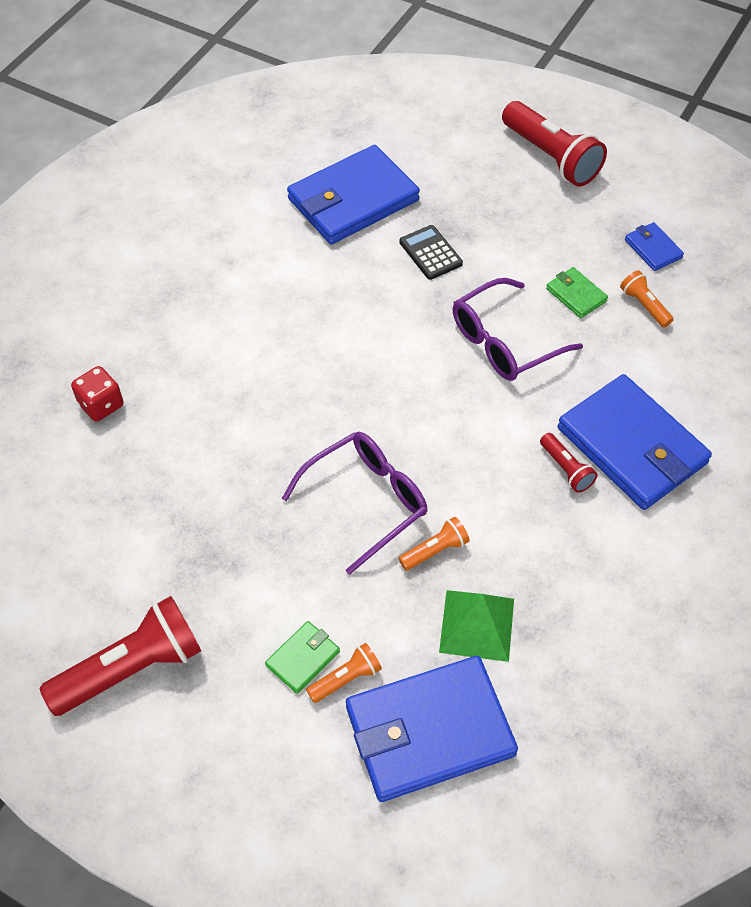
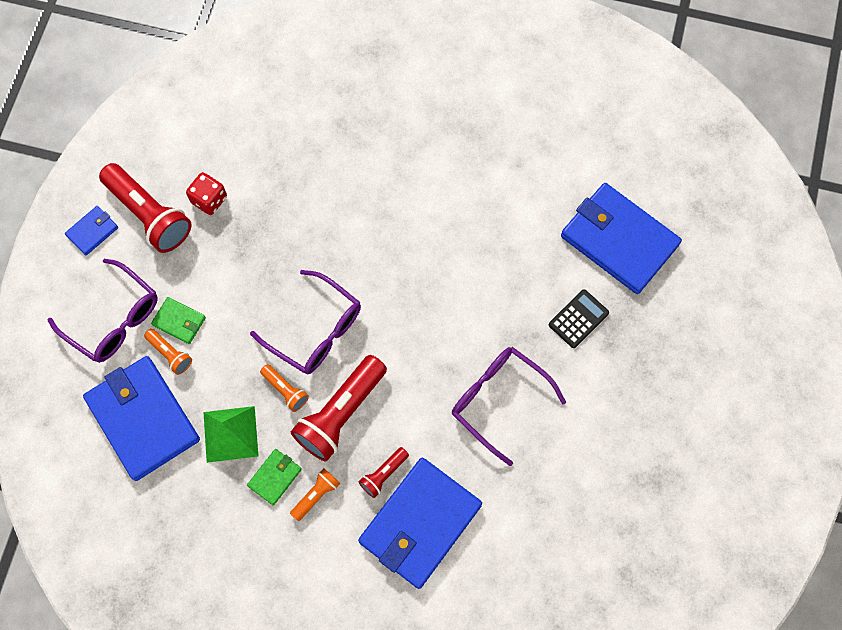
camera: 75 degrees right, 15 degrees up
(101, 405) = (352, 121): red dice -> red dice (209, 200)
(272, 744) = (114, 319): none -> purple glasses
(551, 157) = (733, 399): red flashlight -> red flashlight (341, 413)
(576, 295) = (569, 451): green wallet -> green wallet (275, 477)
(644, 305) = (575, 512): orange flashlight -> orange flashlight (316, 495)
(653, 249) = (646, 510): blue wallet -> blue wallet (92, 231)

